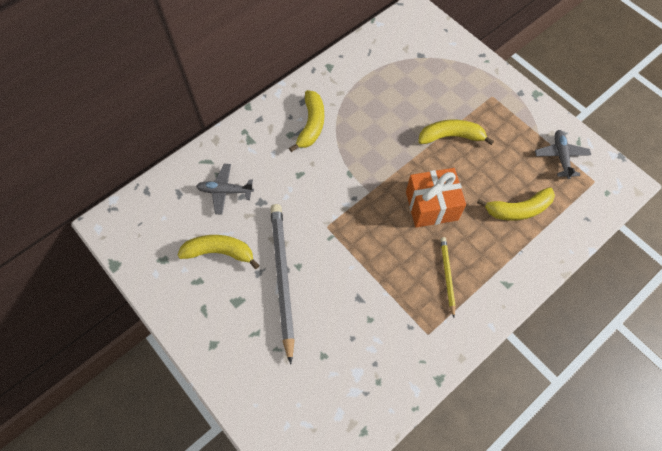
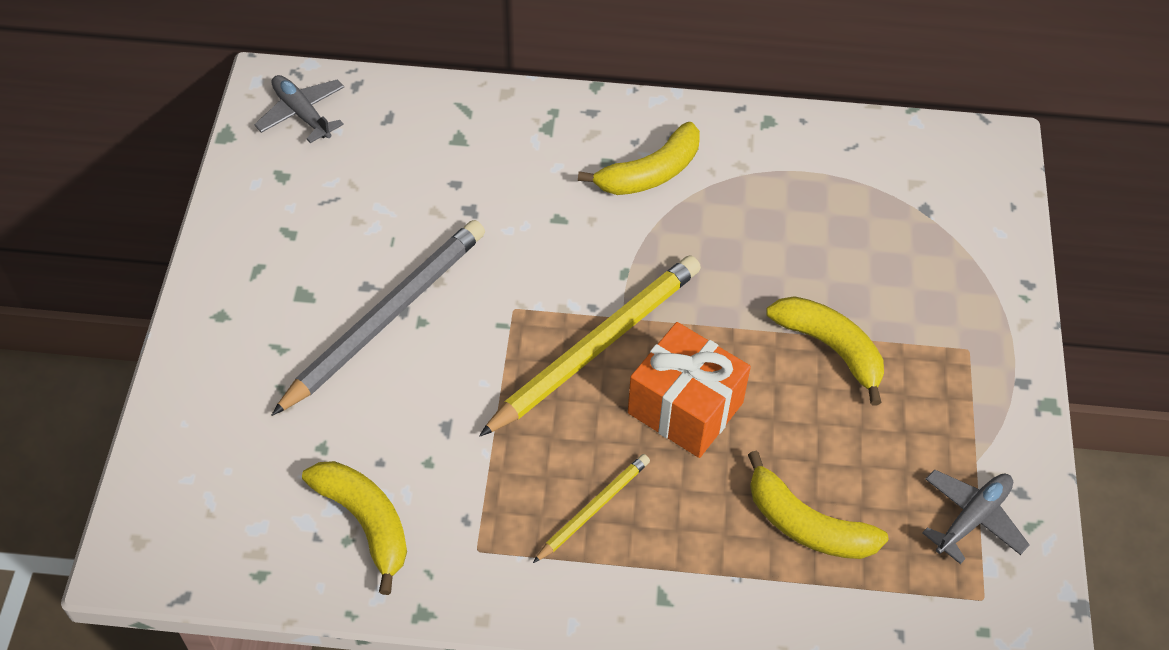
camera: 45 degrees right, 10 degrees down
(219, 252) = (351, 223): yellow banana -> yellow banana (365, 522)
(225, 191) = (443, 161): grey plane -> grey plane (302, 114)
(374, 213) = (596, 347): none -> yellow pencil

